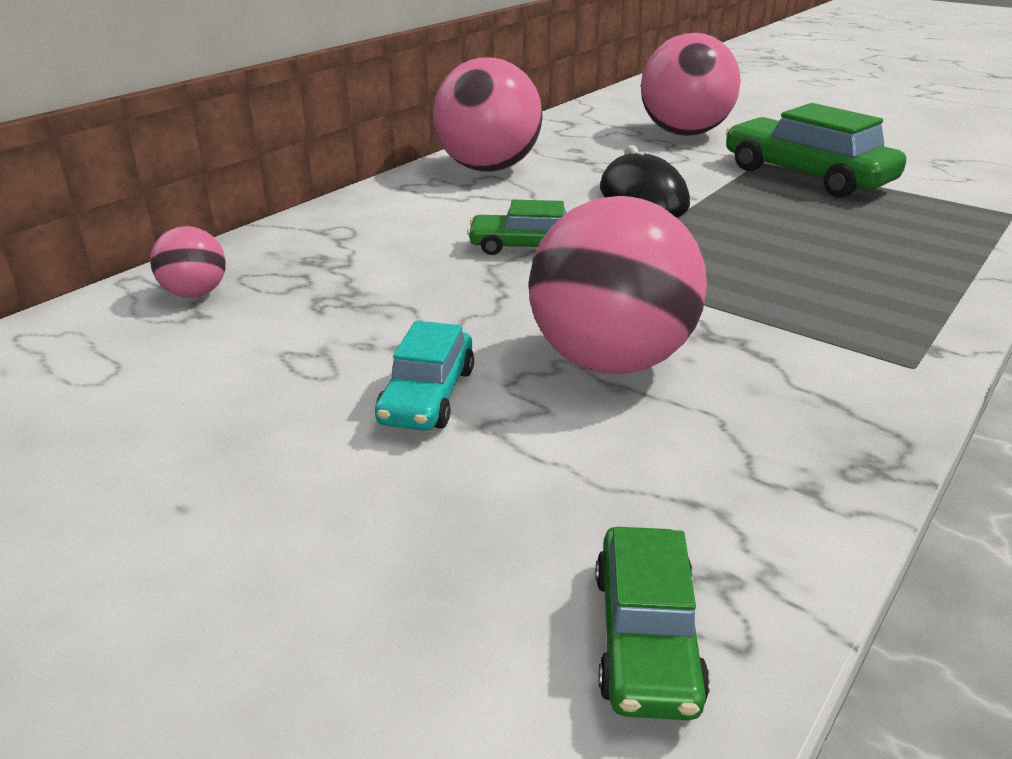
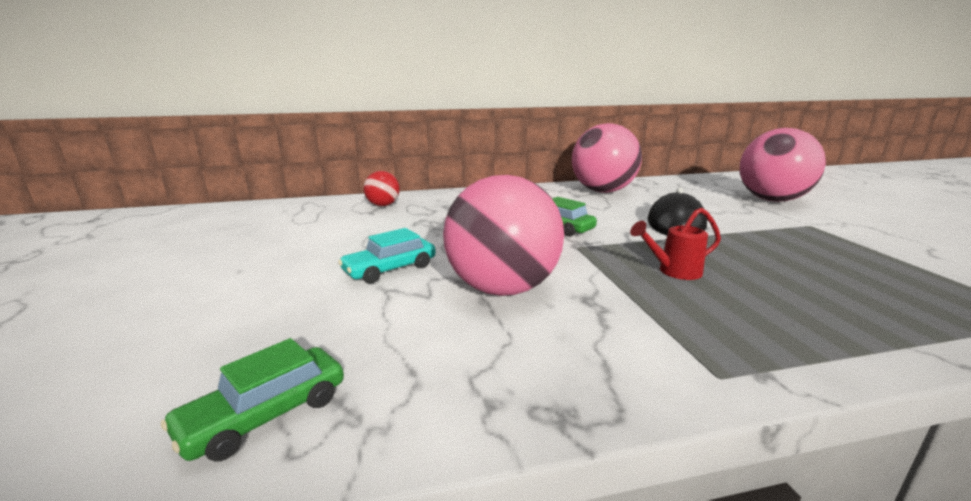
camera: 40 degrees right, 10 degrees down
(195, 293) = (383, 205): pink ball -> red ball
(732, 267) = (673, 271): none -> red watering can
(806, 176) = (840, 241): green car -> none

